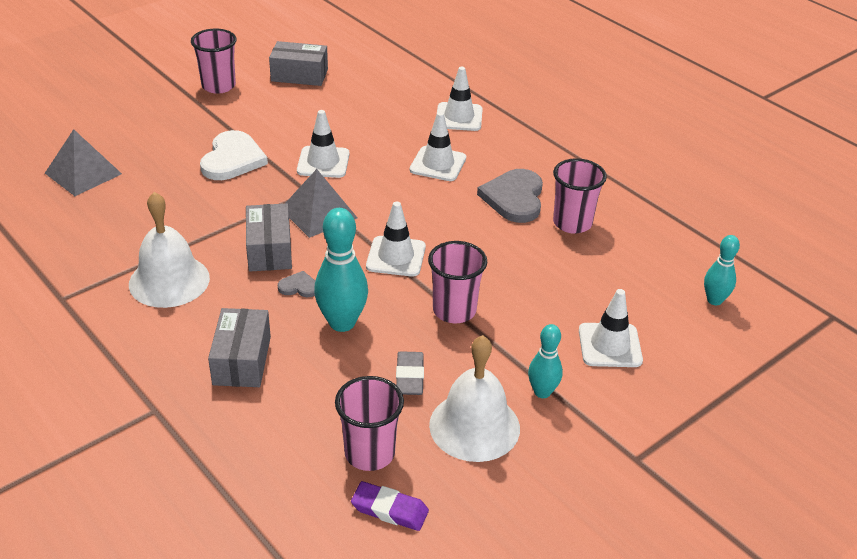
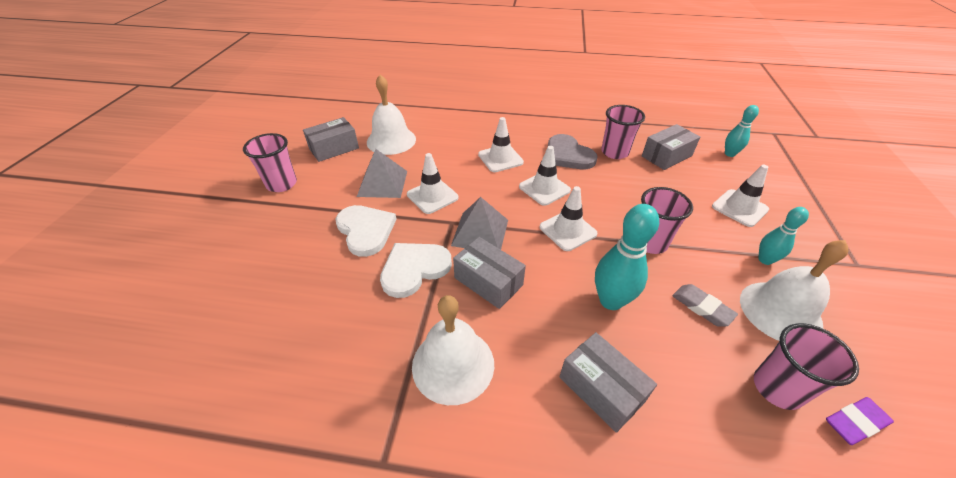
camera: 40 degrees left, 5 degrees up
(83, 173) = (248, 321): grey pyramid -> grey pyramid (382, 183)
(229, 208) = (414, 269): none -> white heart
(299, 287) = (547, 295): grey heart -> none
(360, 93) = (391, 140): none -> white bell
(459, 117) = (470, 126): white traffic cone -> white traffic cone (544, 188)
(627, 259) = (666, 156): none -> grey box

